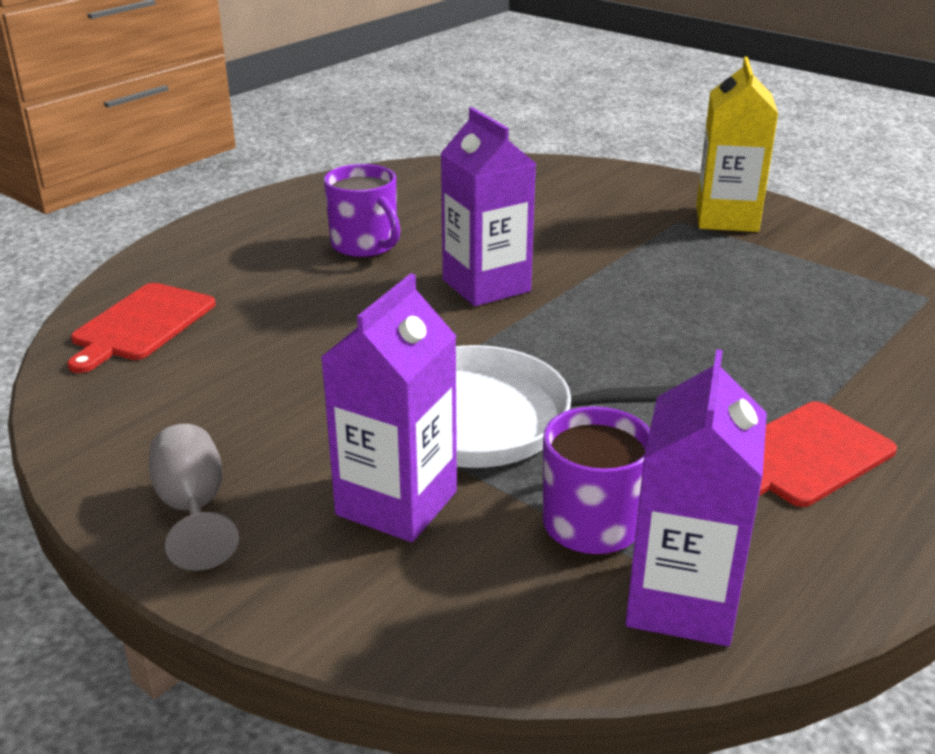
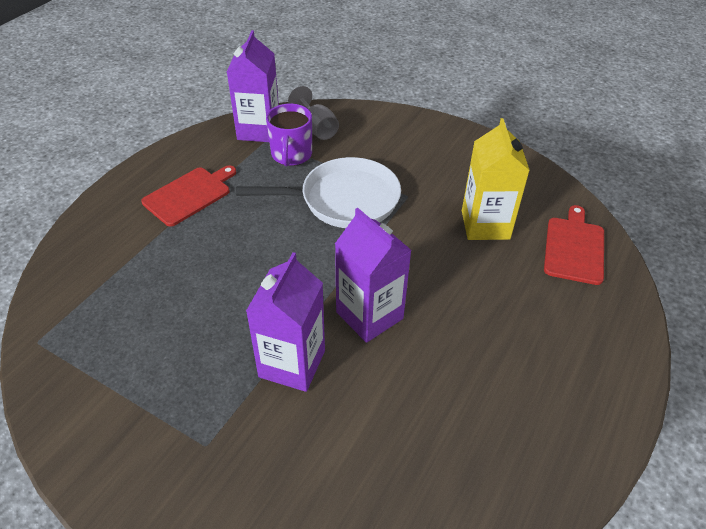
camera: 170 degrees right, 15 degrees up
(193, 509) = (456, 145): grey goblet -> grey goblet (317, 128)
(365, 245) = (481, 359): purple mug -> none
(396, 503) = (374, 155): purple carton -> purple carton (292, 363)
(726, 218) = (157, 457): yellow carton -> yellow carton (485, 225)

